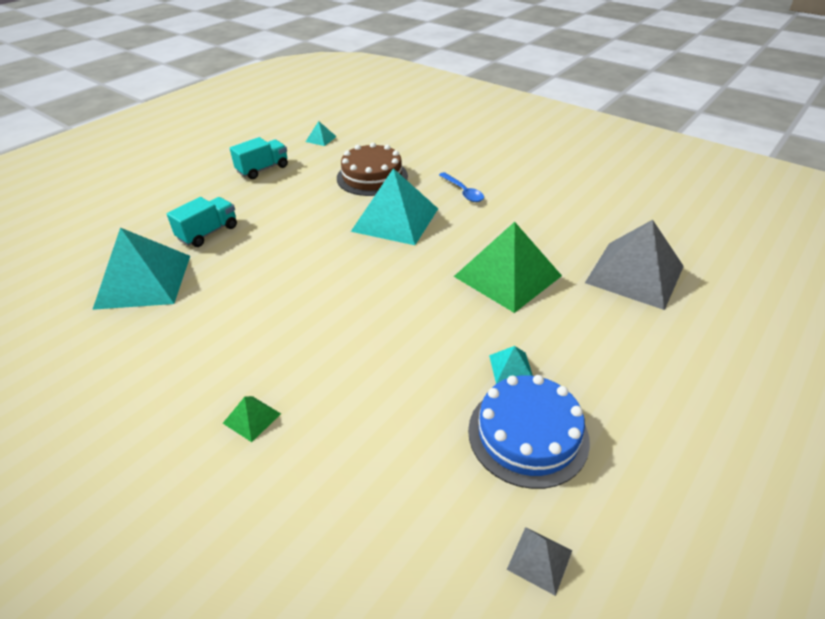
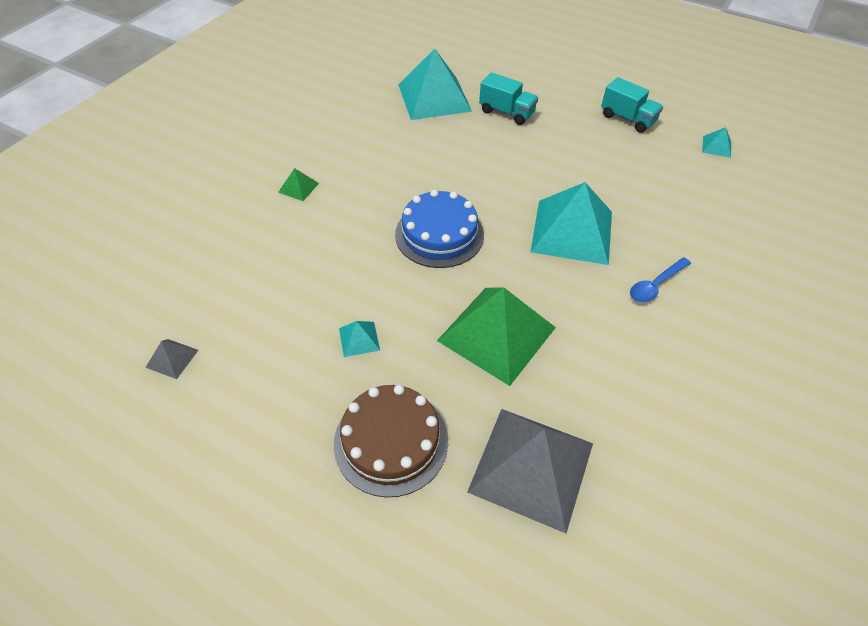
camera: 80 degrees right, 10 degrees up
(372, 177) = (652, 201): brown cake -> brown cake (391, 441)
(528, 434) = (282, 352): blue cake -> blue cake (439, 234)

